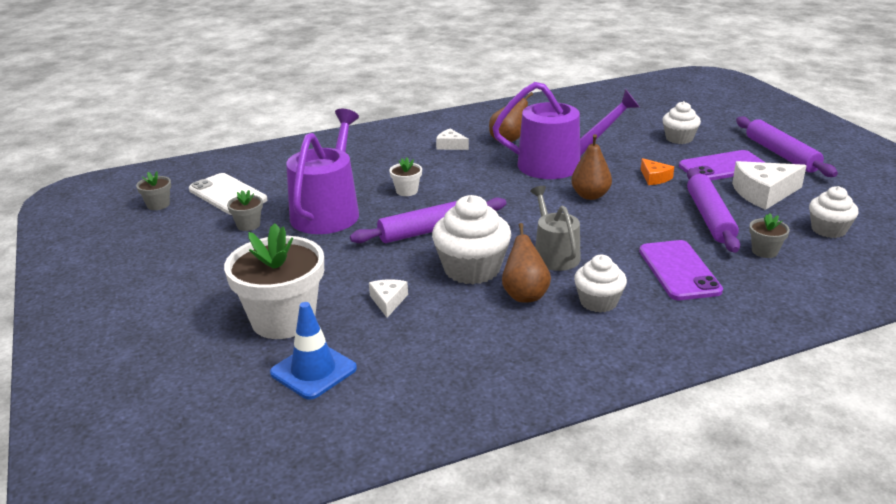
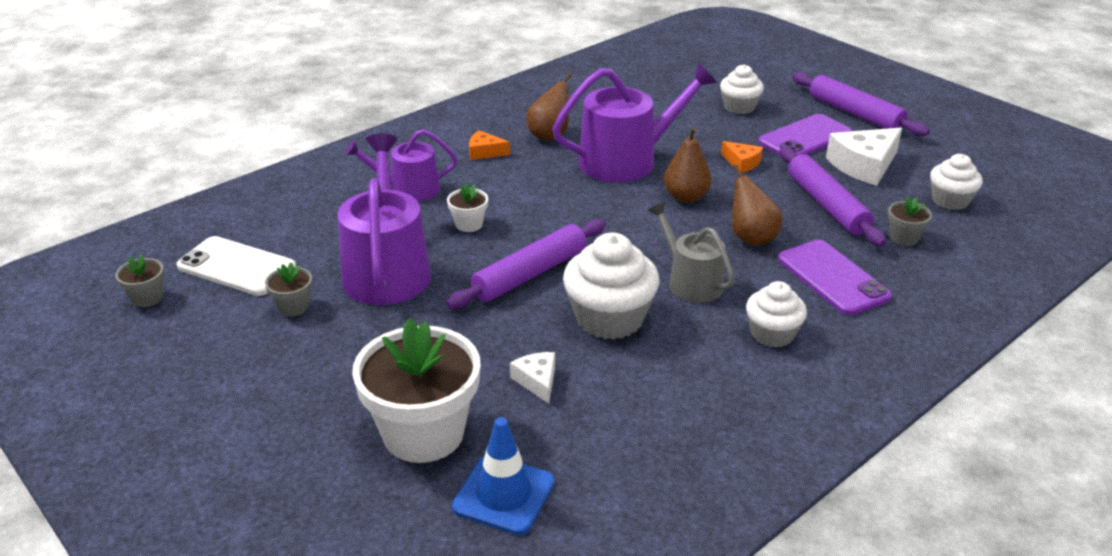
camera: 20 degrees left, 5 degrees up
(378, 163) = (408, 189): none -> purple watering can
(450, 145) = (484, 152): white cheese -> orange cheese
(524, 295) = (688, 341): brown pear -> brown pear (751, 238)

